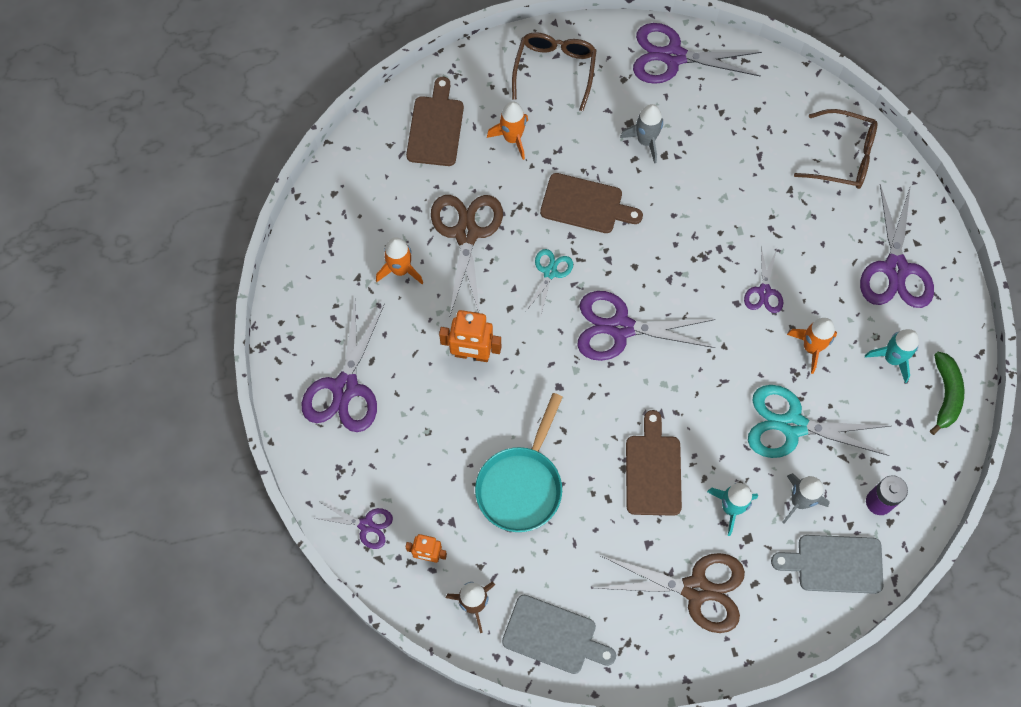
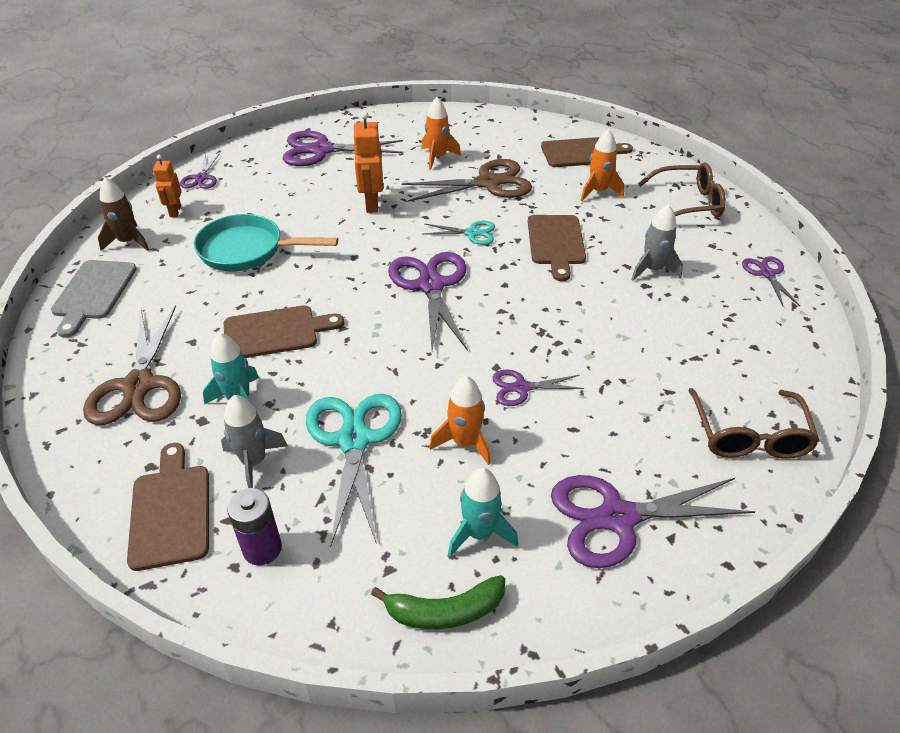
camera: 75 degrees right, 25 degrees down
(673, 56) = (767, 273): purple scissors -> purple scissors, size x0.53
(834, 564) = (170, 511): grey cutting board -> brown cutting board

